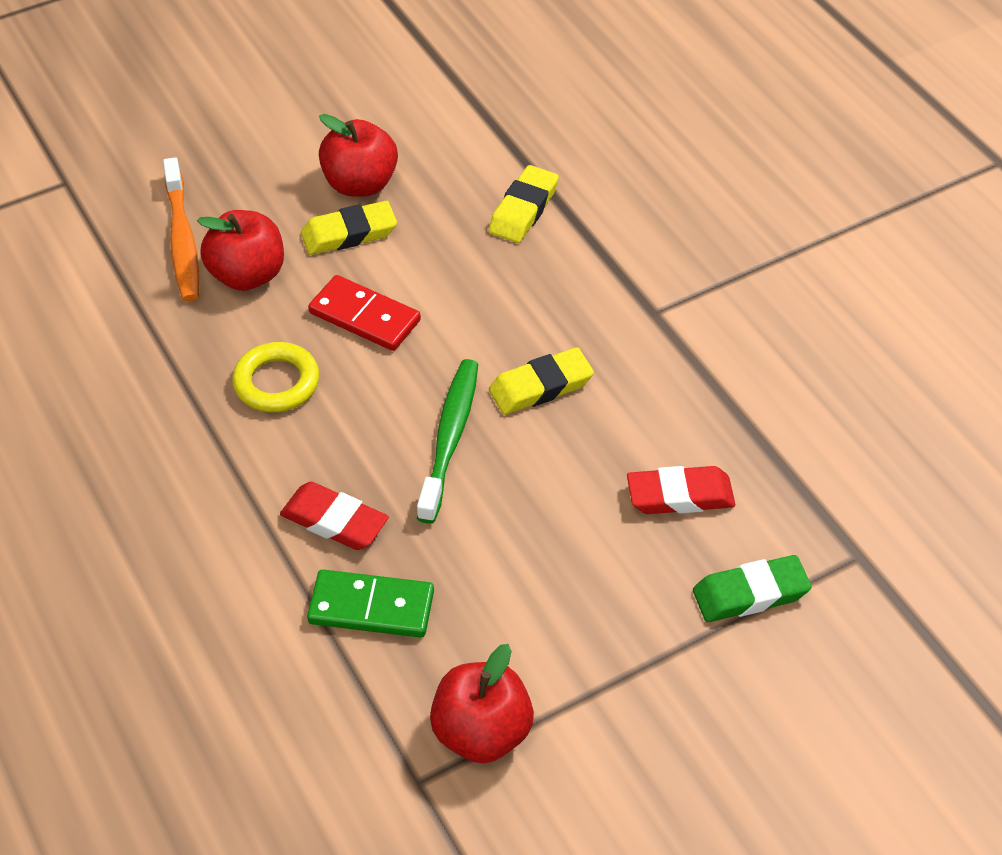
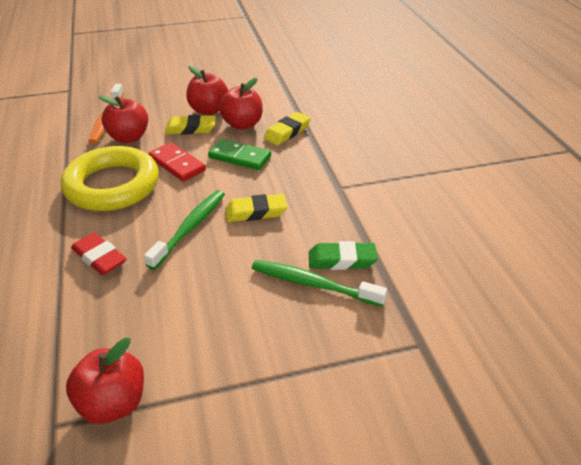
camera: 15 degrees right, 10 degrees down
(276, 382) = (112, 185): yellow ring -> yellow ring, size x1.90
(371, 607) = (91, 309): green domino -> green domino (239, 157)
(437, 206) = (242, 124): none -> red apple
(680, 495) = (313, 284): red eraser -> green toothbrush
(750, 594) = (336, 353): green eraser -> green eraser (342, 260)

